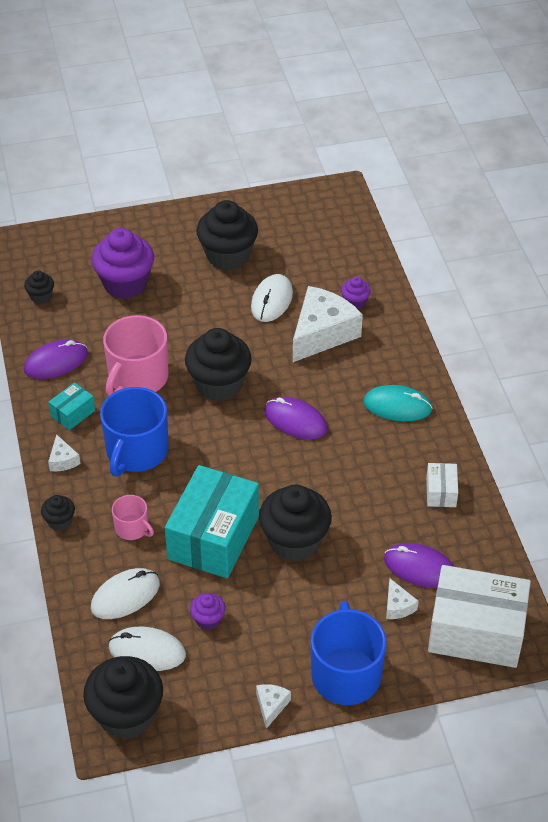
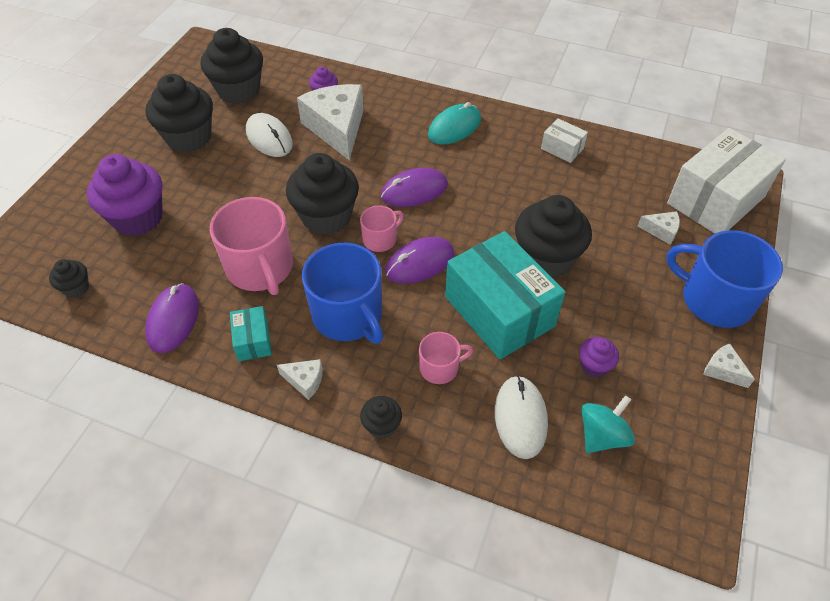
camera: 55 degrees left, 5 degrees up
(126, 715) = (673, 497): black cupcake -> black cupcake (239, 90)
(147, 651) = (602, 435): white mouse -> turquoise spinning top
(224, 429) = (380, 239): none -> pink mug
(420, 568) = (630, 198): purple mouse -> purple mouse (420, 263)

